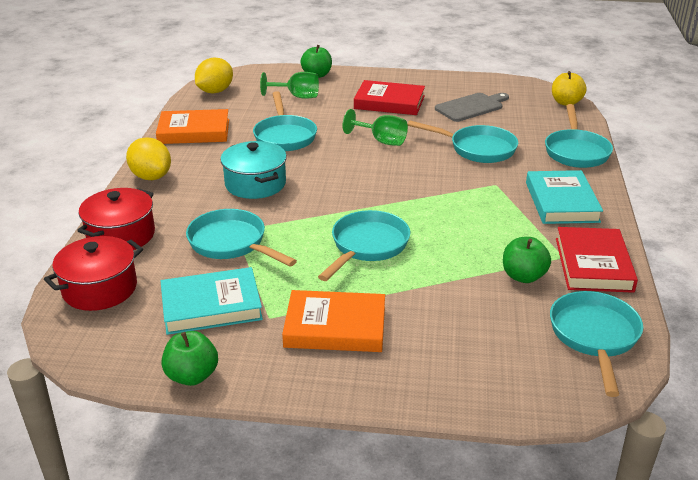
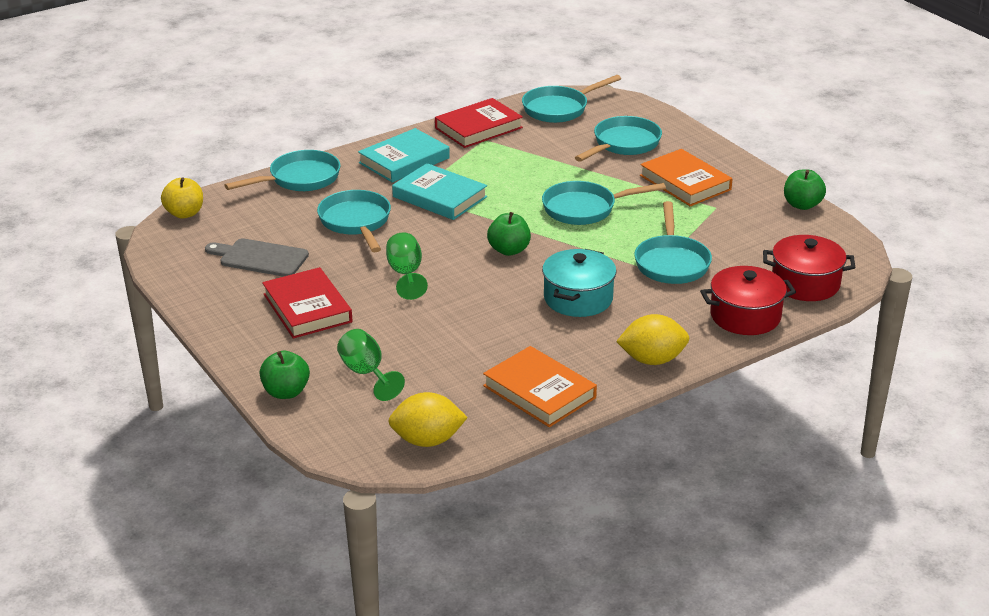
camera: 130 degrees left, 0 degrees up
(151, 177) = (652, 360): yellow lemon -> yellow lemon turned 75 degrees clockwise
(211, 306) = (742, 232): turquoise book -> turquoise book (439, 197)
(284, 136) = (470, 331): turquoise pan -> turquoise pan (623, 144)
(523, 276) = (530, 145): green apple -> green apple (509, 250)

